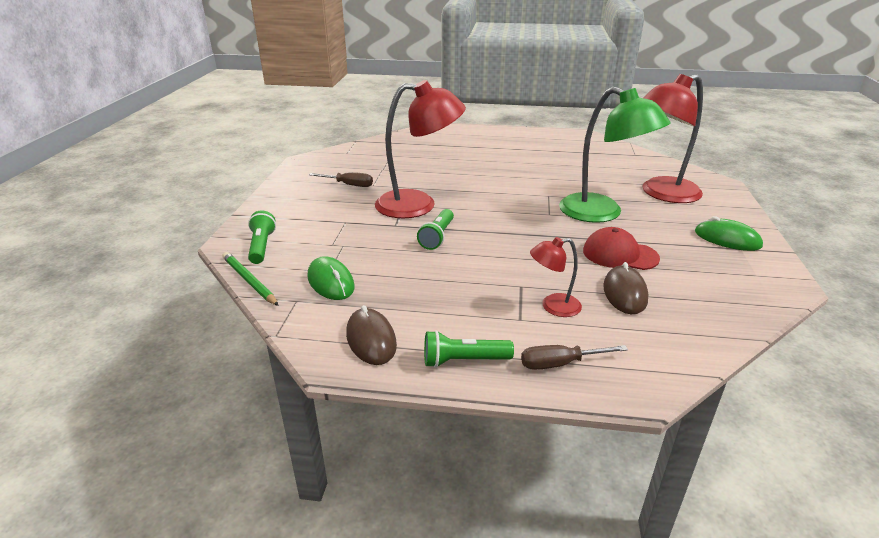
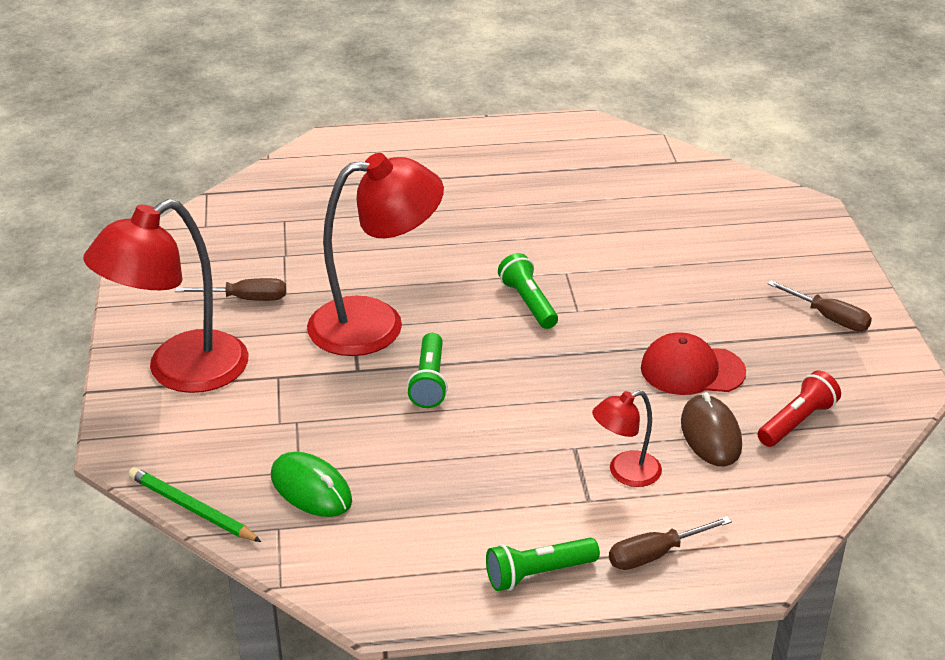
camera: 15 degrees left, 5 degrees up
(262, 246) = (174, 445): green flashlight -> green flashlight (528, 303)
(371, 339) = (409, 567): brown mouse -> none
(601, 213) = (652, 297): green lamp -> none
(661, 194) = (729, 243): red lamp -> red lamp (180, 372)
(694, 295) = (797, 422): none -> red flashlight
(727, 239) = (828, 318): green mouse -> brown screwdriver

